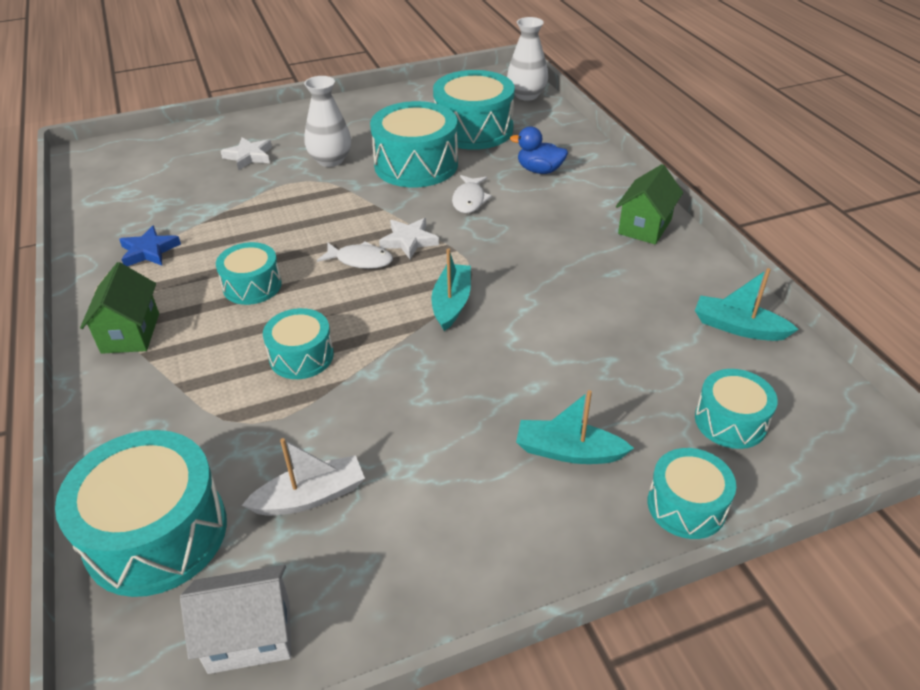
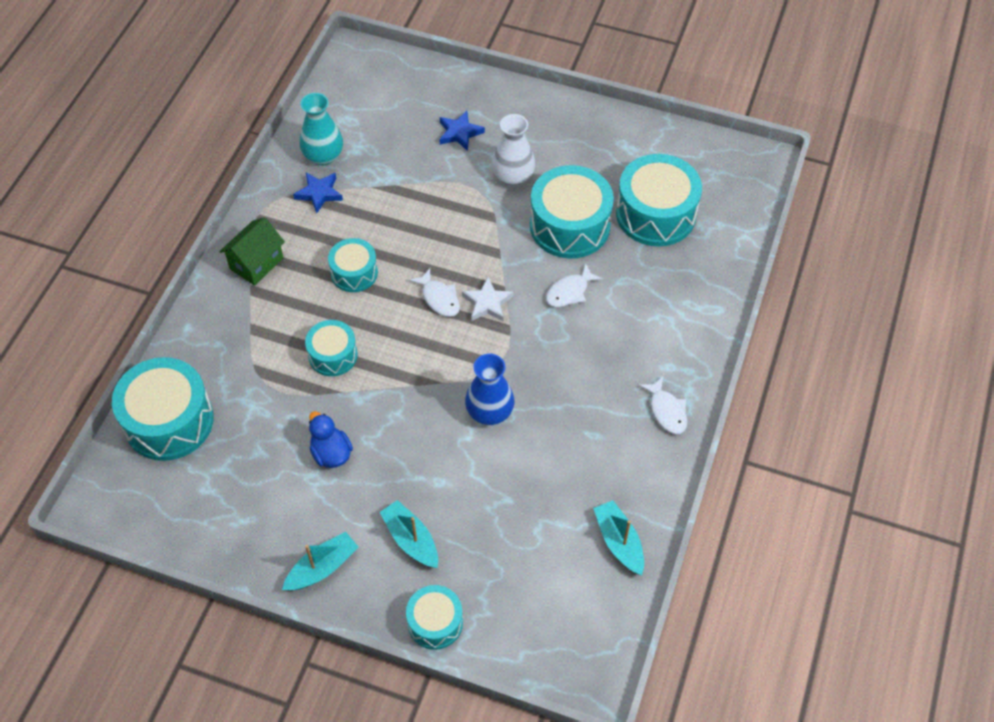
camera: 40 degrees right, 15 degrees up
(125, 225) = (323, 156): none -> turquoise vase
(249, 156) = (459, 133): white star -> blue star
(249, 636) = (165, 513): white house -> none
(310, 496) = (255, 458): white boat -> none
(451, 303) = (459, 380): turquoise boat -> turquoise boat (322, 567)
(509, 309) = (489, 412): none -> blue vase
(526, 95) = (747, 199): white vase -> none
(539, 170) = (656, 297): blue duck -> blue duck (331, 453)
(645, 226) = (666, 411): green house -> white fish
(730, 421) = (525, 597): turquoise drum -> none

